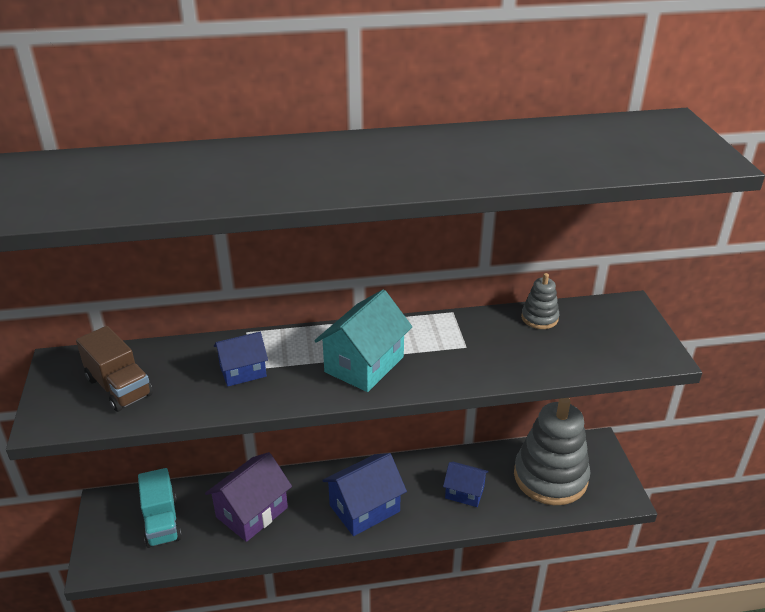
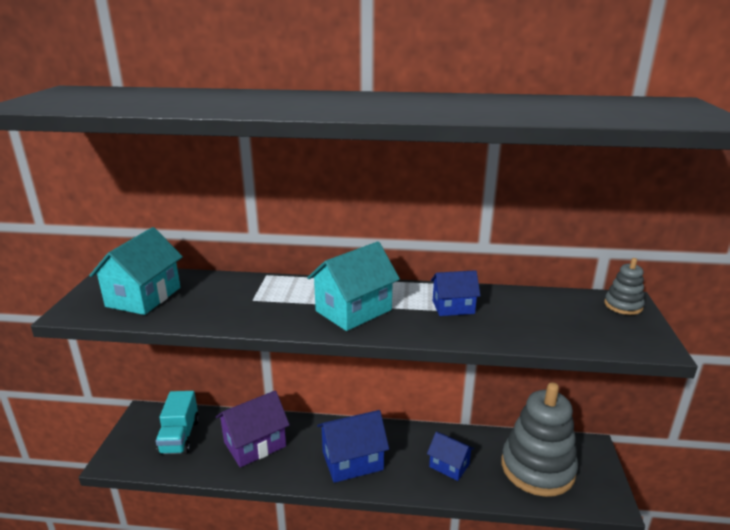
camera: 15 degrees right, 10 degrees down
(119, 387) = (143, 297): brown truck -> turquoise house
(243, 371) = (247, 300): blue house -> blue house (453, 307)
(539, 318) = (533, 299): grey stacking toy -> grey stacking toy (623, 305)

